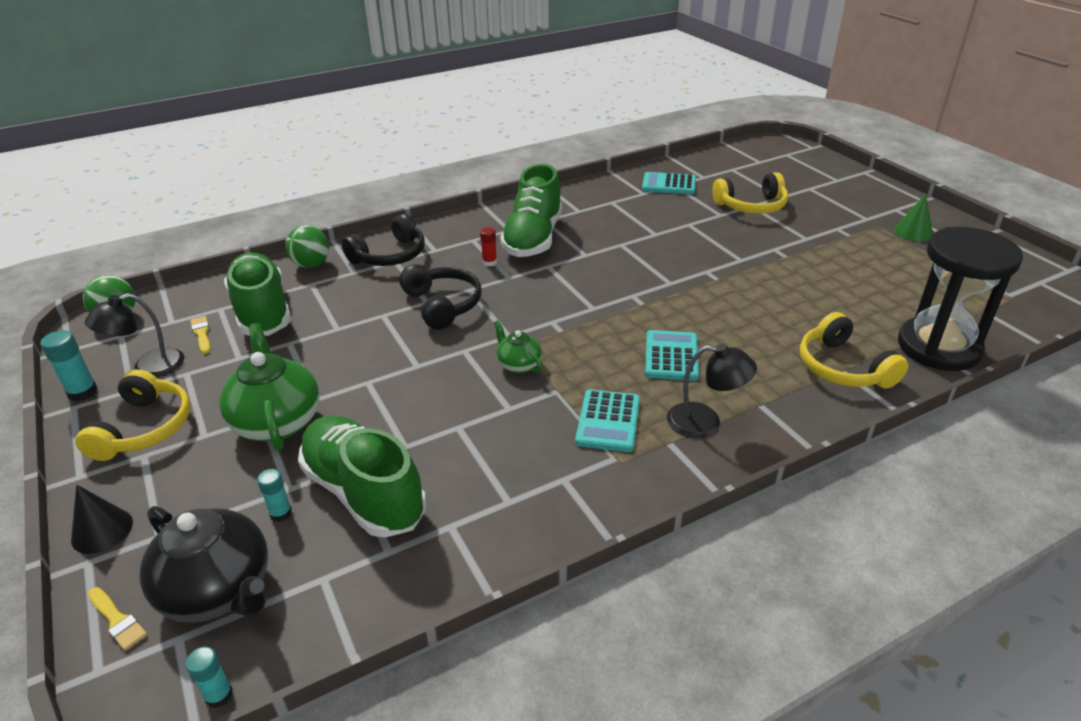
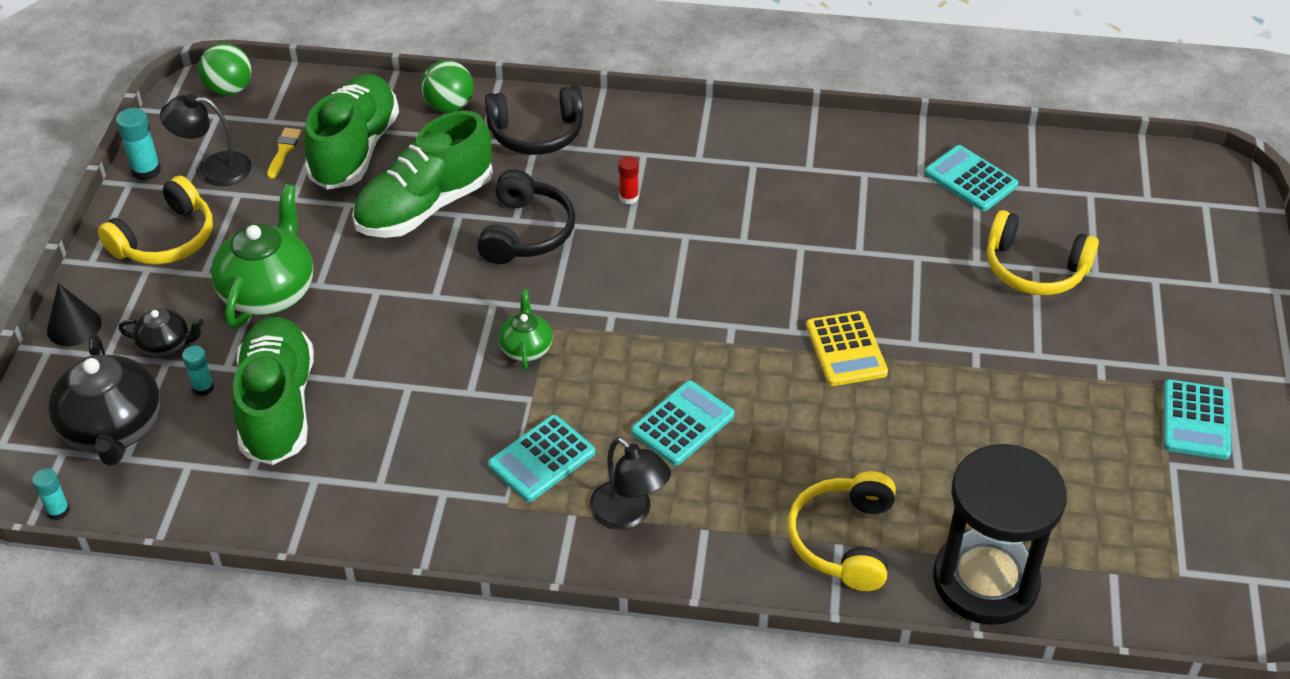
camera: 35 degrees right, 10 degrees up
(117, 620) = (36, 412): yellow brush -> none
(214, 500) = (166, 345): none -> black teapot
(533, 238) = (710, 186): green shoe -> green shoe (425, 206)
(711, 278) = (846, 349): none -> yellow calculator
(913, 232) = (1195, 420): green cone -> turquoise calculator

